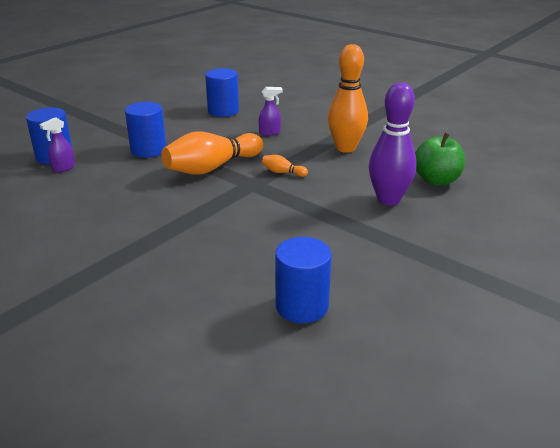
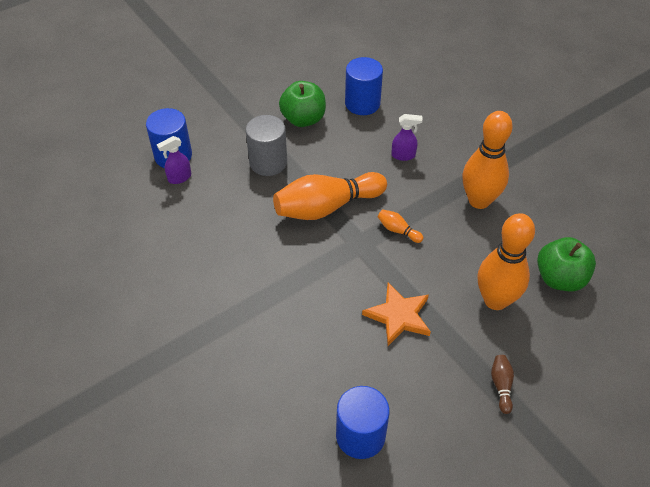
camera: 15 degrees right, 20 degrees up
(148, 150) = (268, 162): blue cylinder -> grey cylinder
(173, 124) = (303, 119): none -> green apple
(305, 221) = (399, 316): none -> orange star
(388, 200) = (495, 300): purple bowling pin -> orange bowling pin
(421, 250) = (501, 386): none -> brown bowling pin

